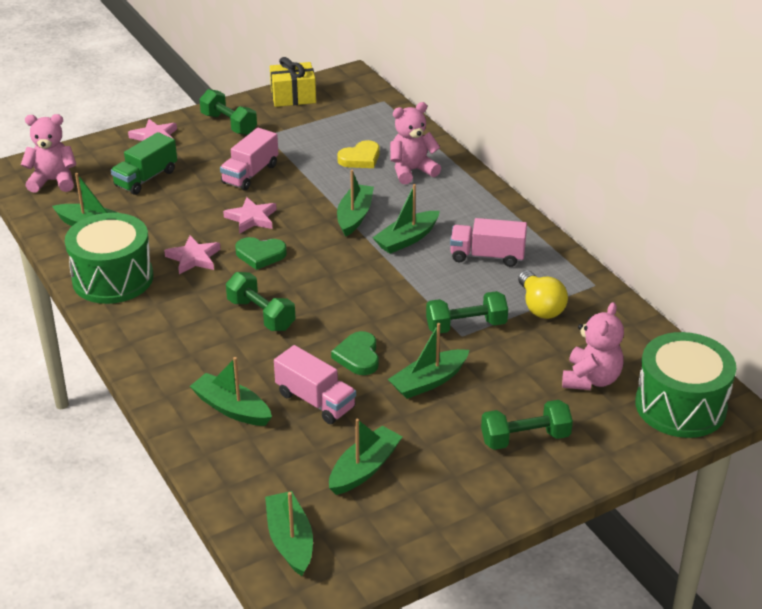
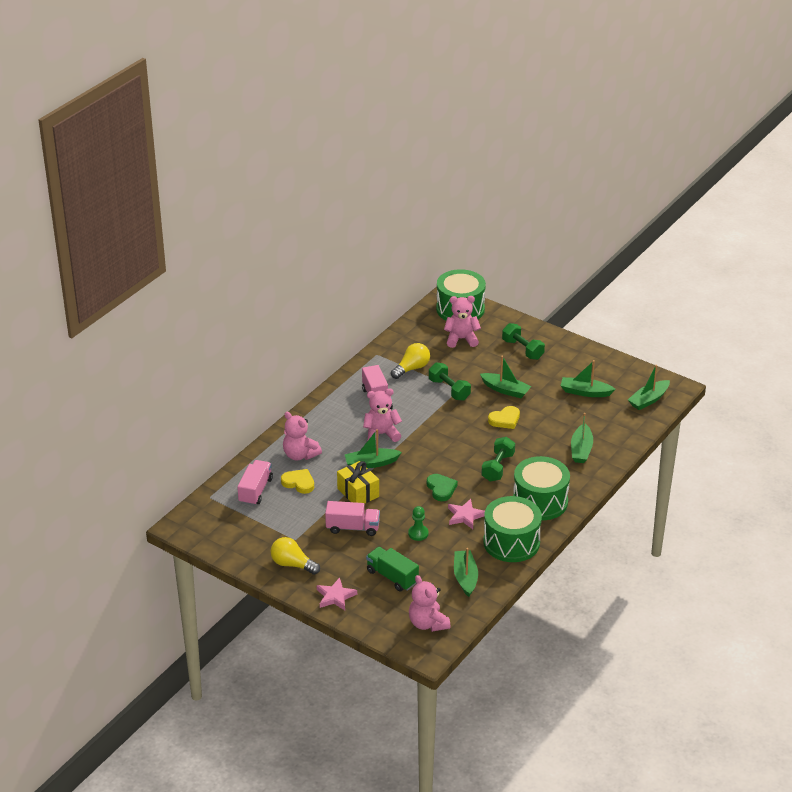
camera: 115 degrees left, 0 degrees up
(146, 178) = (392, 577): green truck -> green truck turned 150 degrees counterclockwise
(162, 328) = (540, 501): none -> green drum
(197, 215) = (418, 533): none -> green pawn
(229, 124) = (292, 564): green dumbbell -> yellow light bulb
(251, 218) = (405, 507): pink star -> none
(293, 97) = (230, 545): yellow gift -> yellow gift (358, 493)
(315, 401) = (551, 423): pink truck -> pink truck (255, 491)
(358, 356) = (505, 420): green heart -> yellow heart
(407, 239) = (381, 434): green boat -> pink teddy bear

